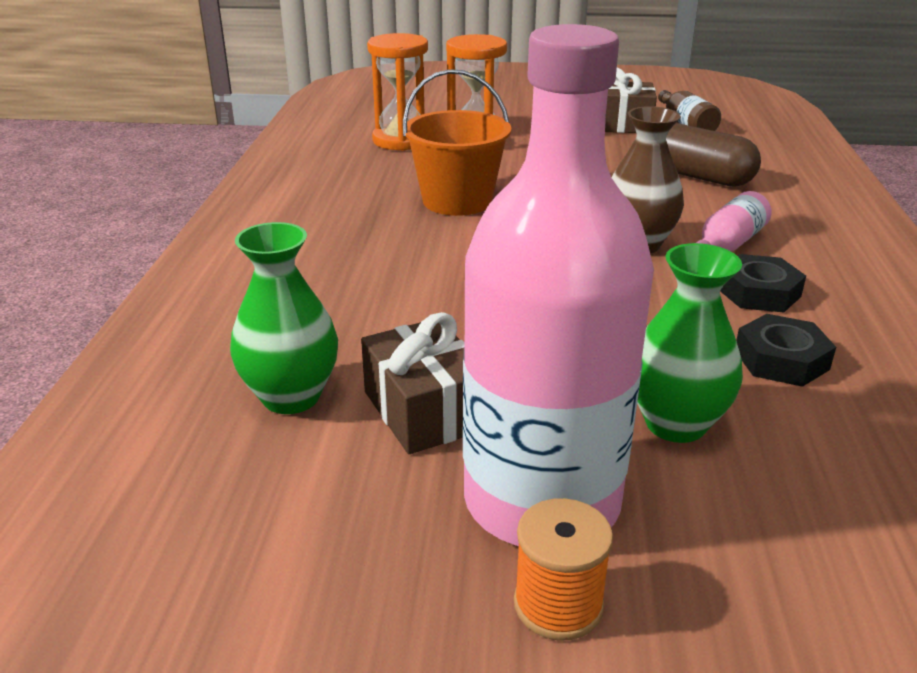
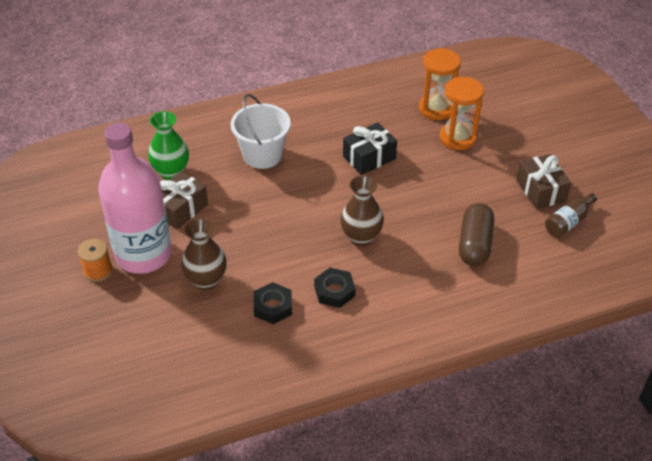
camera: 65 degrees right, 15 degrees up
(354, 282) = (262, 155): none -> white bucket
(457, 201) = (369, 157): orange bucket -> black gift
(675, 424) = (206, 280): green vase -> brown vase
(728, 244) = (384, 272): pink bottle -> none

